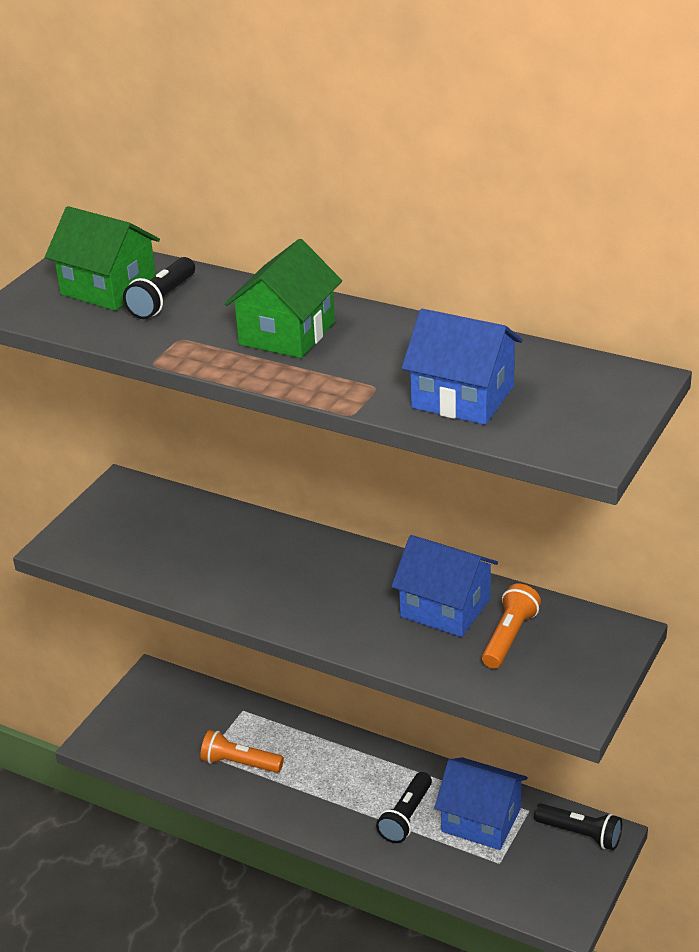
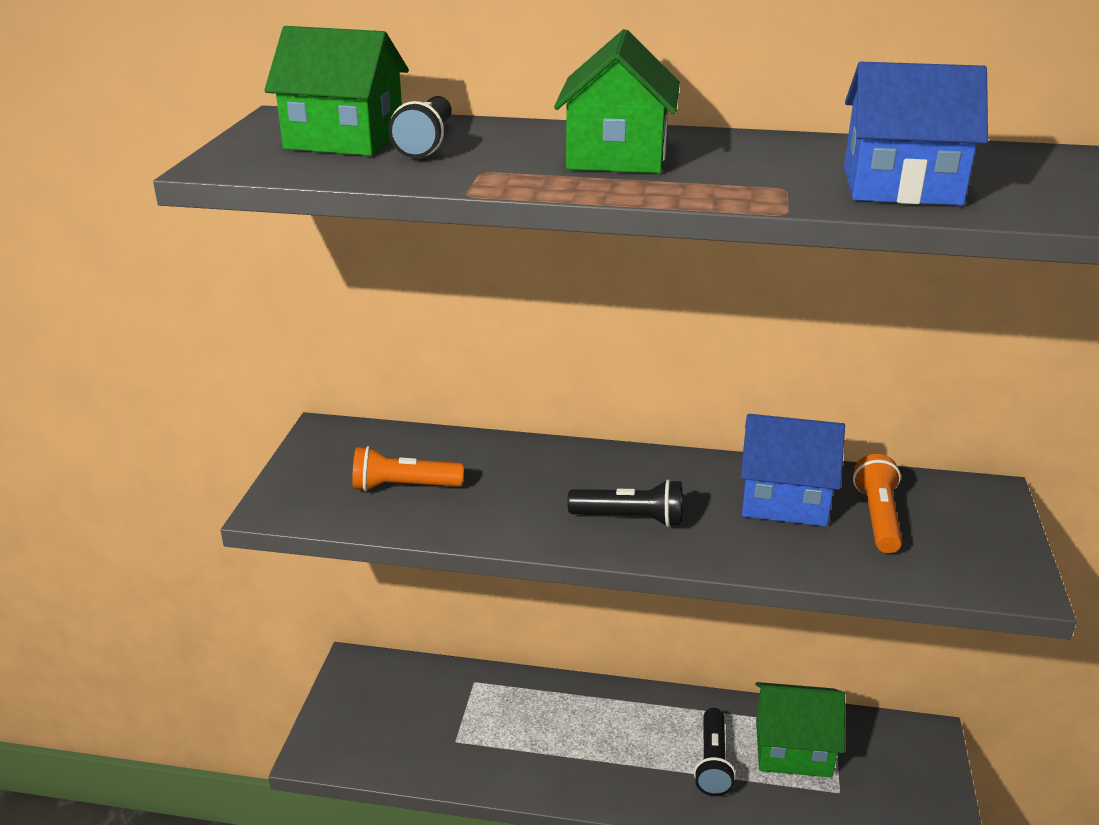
camera: 20 degrees left, 5 degrees down
(240, 763) = (498, 742): orange flashlight -> orange flashlight (404, 486)
(481, 820) = (793, 748): blue house -> green house
(580, 834) = (901, 740): black flashlight -> black flashlight (630, 518)

